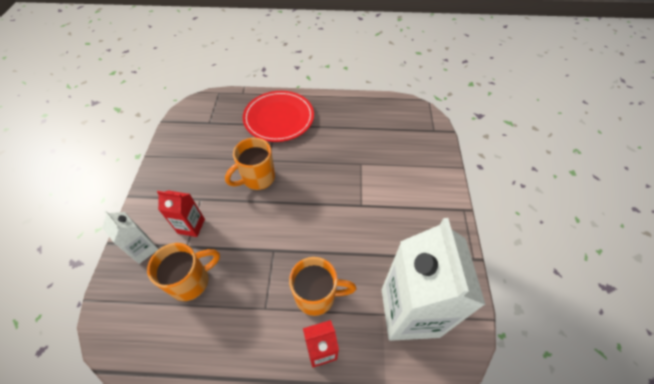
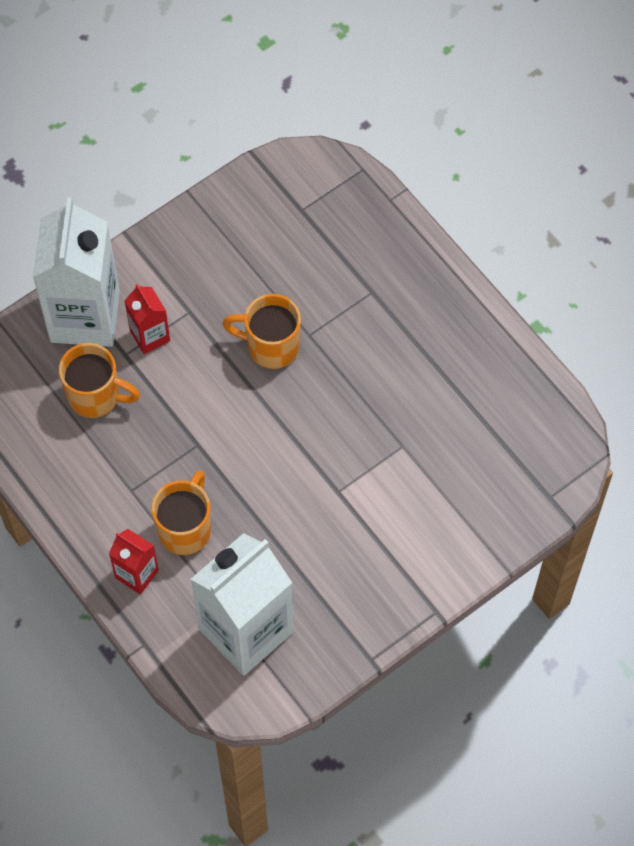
camera: 50 degrees right, 10 degrees up
(143, 249) = (85, 316): white carton -> white carton, size x2.11
(279, 118) = (388, 286): red plate -> none
(317, 296) = (185, 529): orange mug -> orange mug turned 120 degrees counterclockwise

